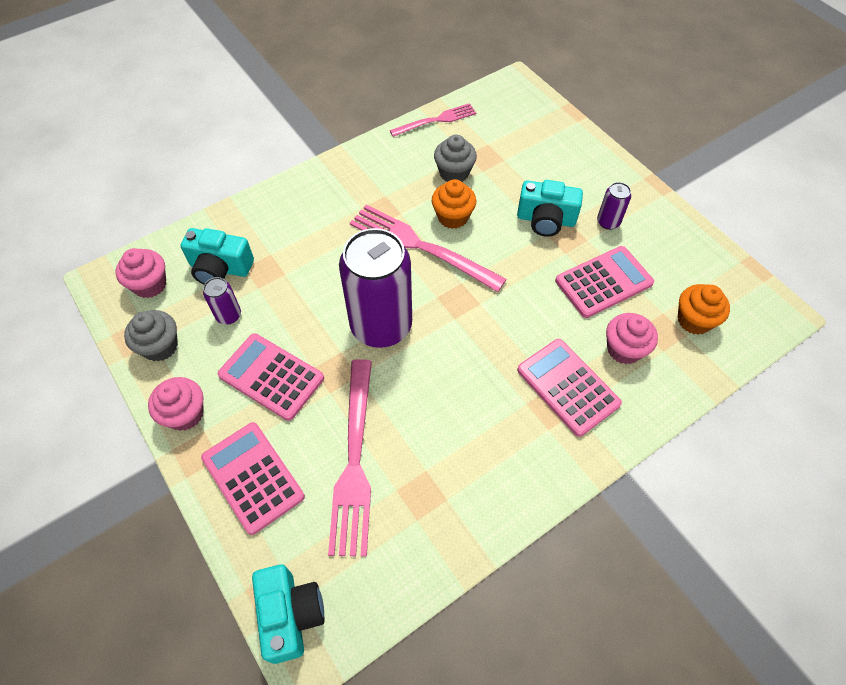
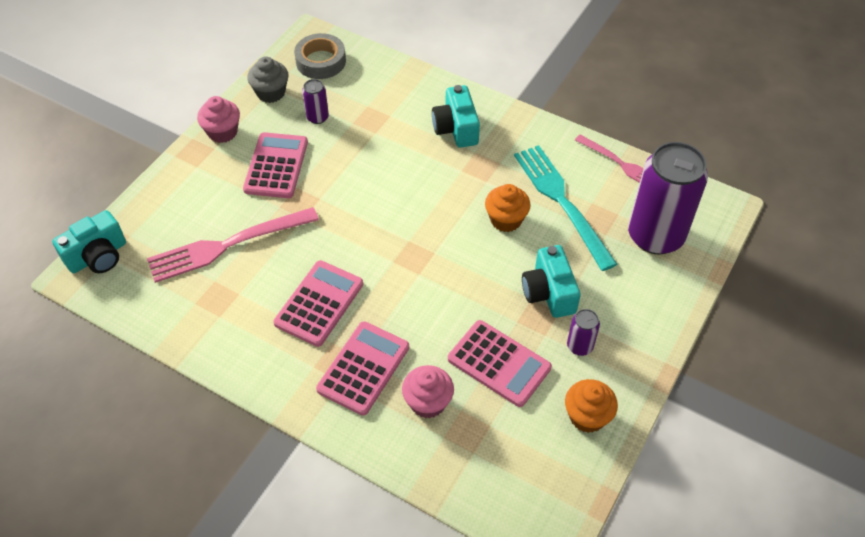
camera: 65 degrees right, 5 degrees down
(150, 285) = (321, 61): pink cupcake -> grey tape
(220, 268) = (358, 92): turquoise camera -> turquoise camera (456, 128)
(253, 477) = (189, 191): pink calculator -> pink calculator (319, 303)
(381, 326) = (358, 214): purple can -> purple can (655, 236)
(420, 246) = (457, 208): pink fork -> none
(454, 173) = (561, 201): grey cupcake -> turquoise fork
(694, 320) = (496, 455): orange cupcake -> orange cupcake (587, 416)

